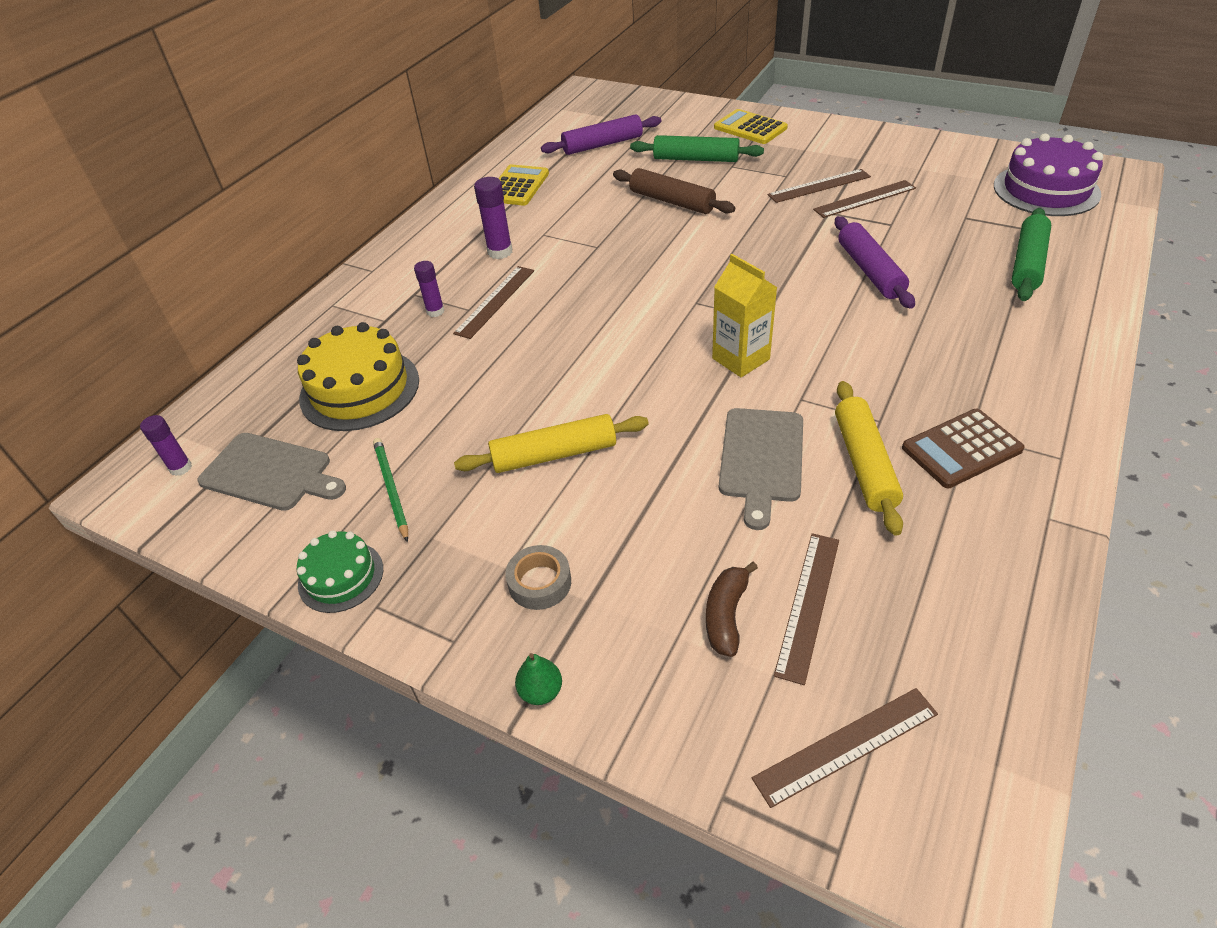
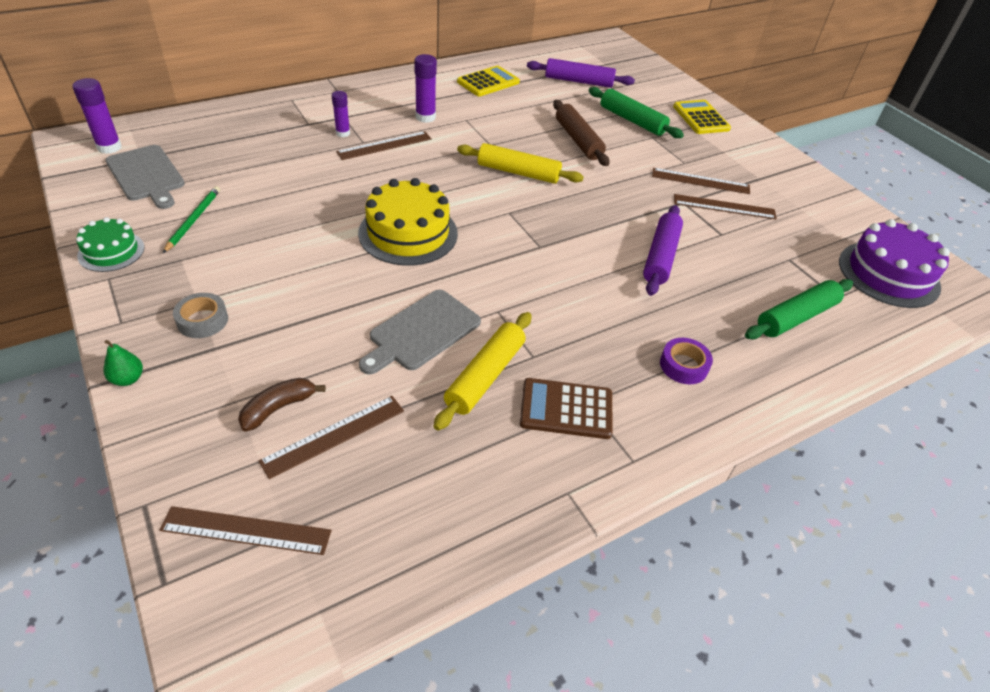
camera: 25 degrees right, 0 degrees up
(180, 468) = (109, 147): purple glue stick -> purple glue stick, size x1.50
(359, 389) = (246, 155): yellow cake -> yellow cake (408, 233)
(554, 454) = (303, 254): yellow rolling pin -> yellow rolling pin (518, 172)
(740, 359) = (491, 263): yellow carton -> none
(1000, 354) = (683, 365): none -> purple tape

